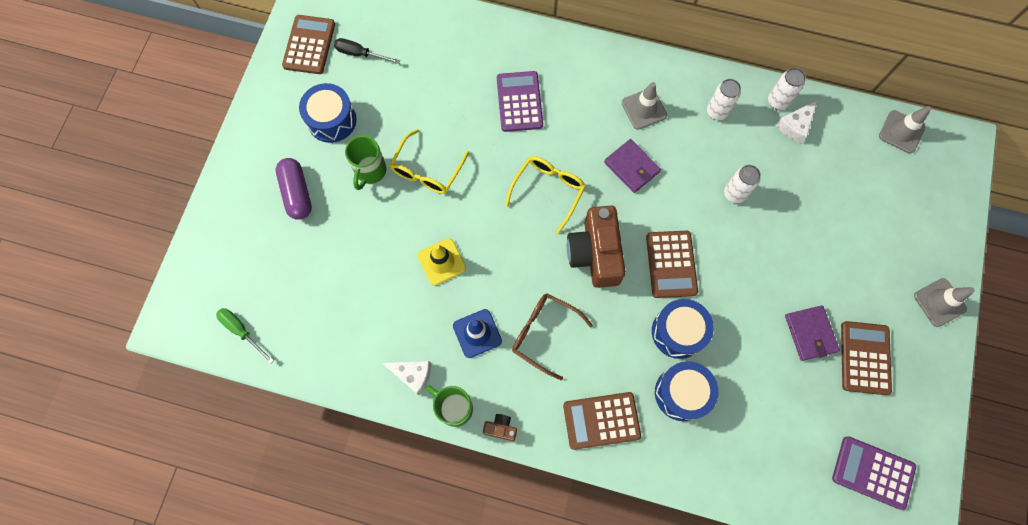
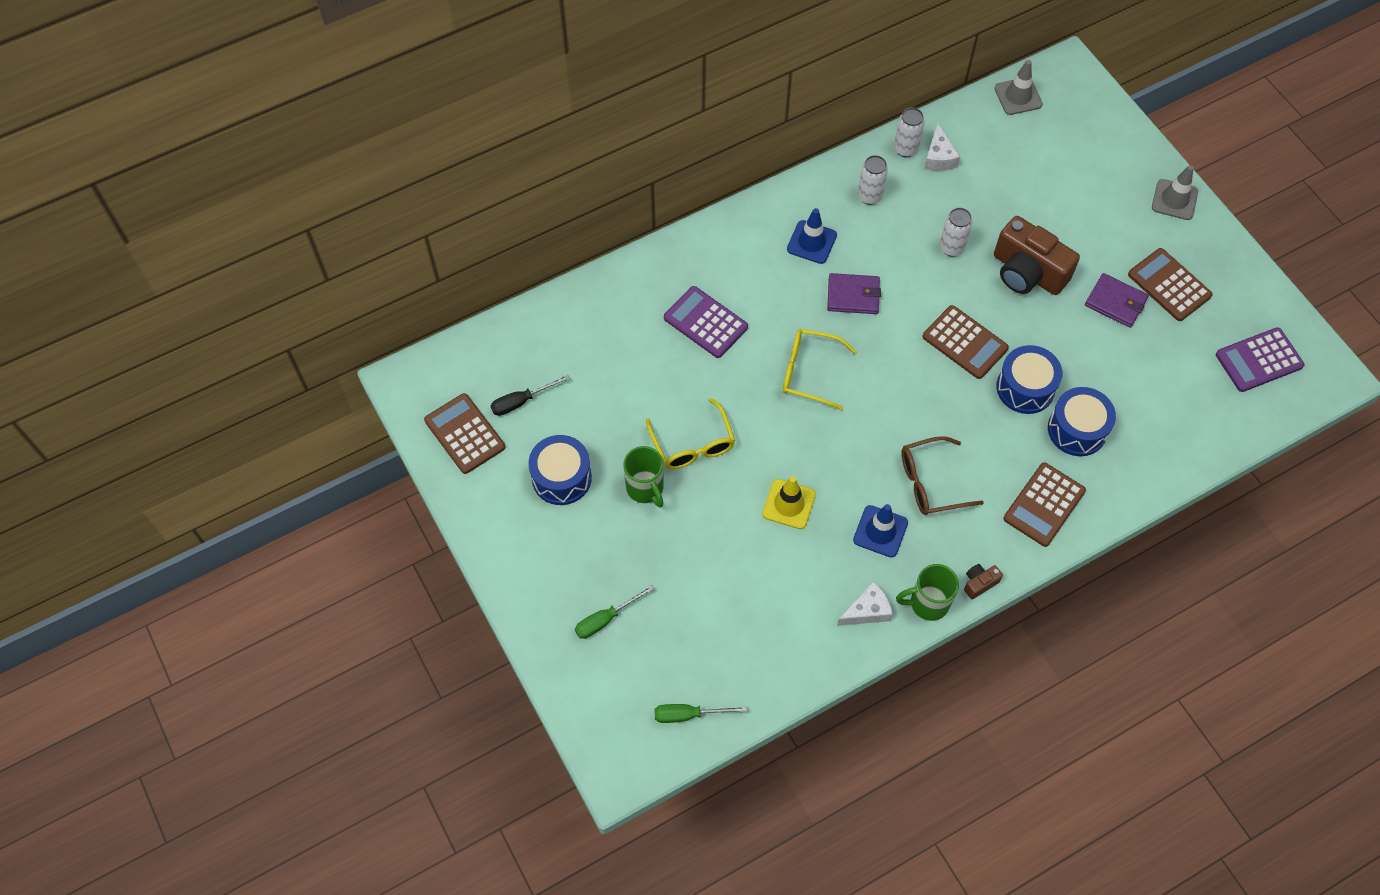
camera: 45 degrees left, 10 degrees down
(261, 228) = (605, 619): none -> green screwdriver
(297, 193) = (603, 563): purple capsule -> none
(548, 191) = (810, 372): yellow glasses -> yellow glasses turned 60 degrees counterclockwise
(595, 253) = (900, 387): brown camera -> brown camera (1027, 272)
(644, 109) = (811, 242): grey traffic cone -> blue traffic cone

